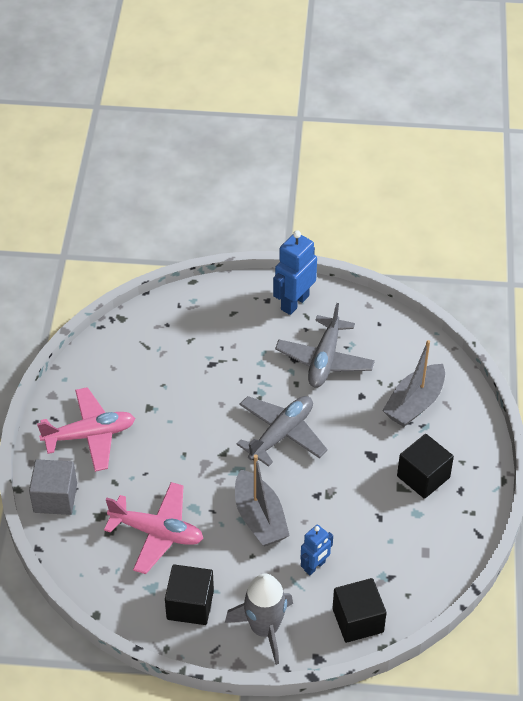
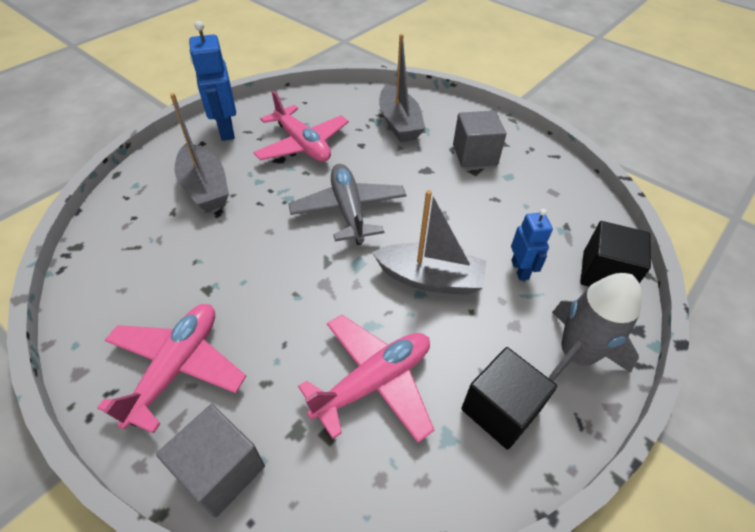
camera: 55 degrees left, 0 degrees up
(226, 339) = (205, 188): none -> grey boat
(324, 360) = (302, 144): grey plane -> pink plane
(423, 477) = (475, 154): black cube -> grey cube

